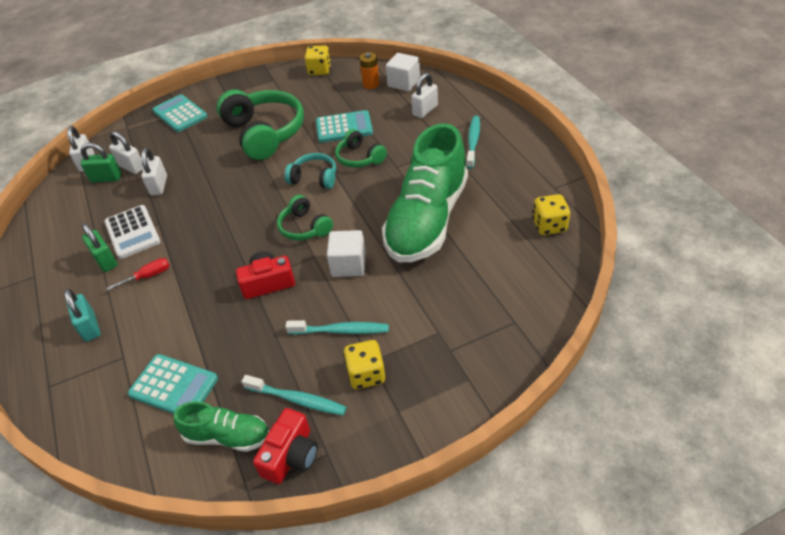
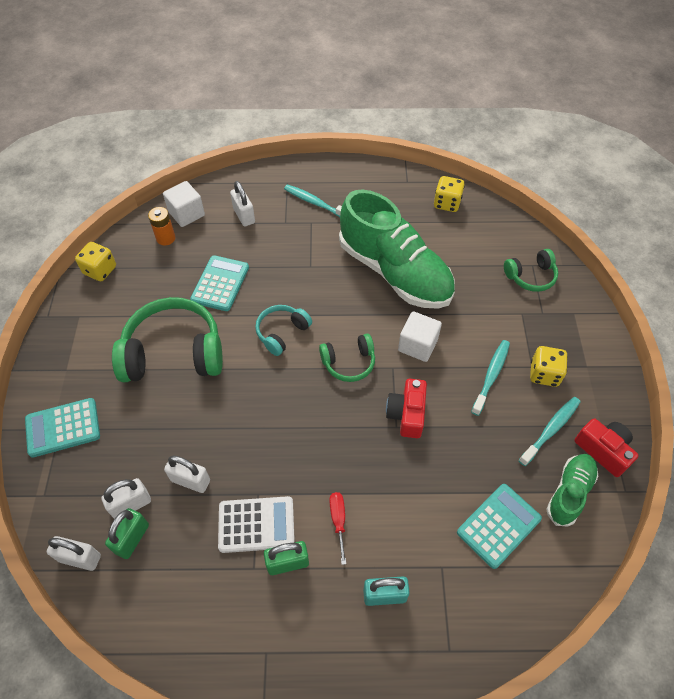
camera: 70 degrees left, 10 degrees up
(359, 158) = (277, 288): green headphones -> green headphones (531, 276)

